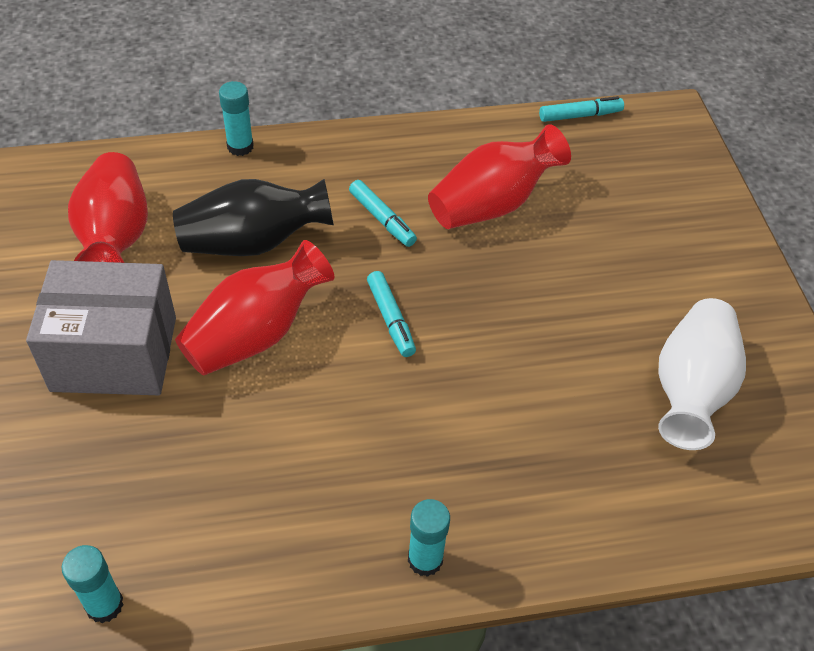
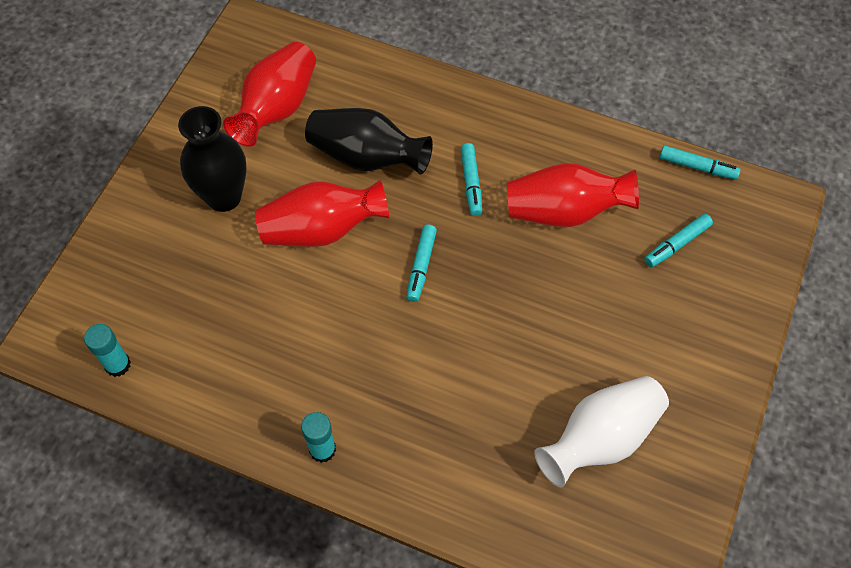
camera: 35 degrees right, 10 degrees up
(114, 353) = (224, 197): grey box -> black vase
(240, 147) = (409, 72): turquoise glue stick -> none
(615, 186) = (676, 244): none -> turquoise marker

